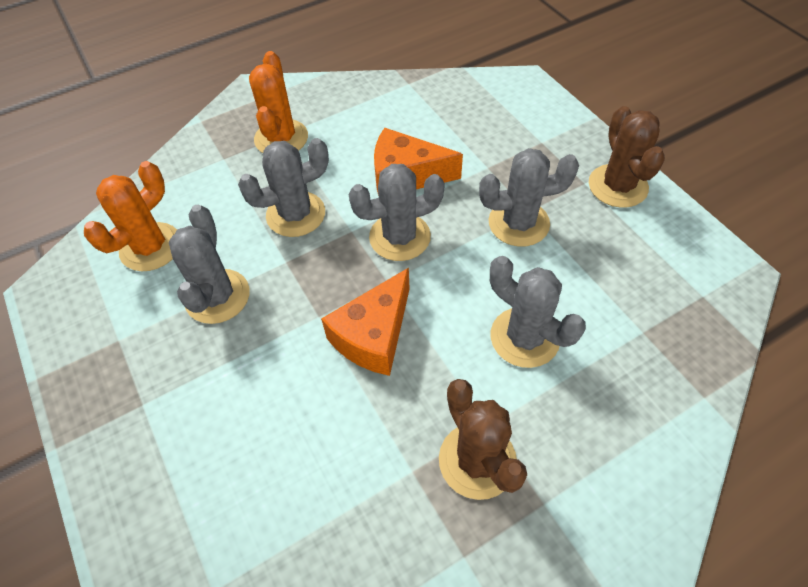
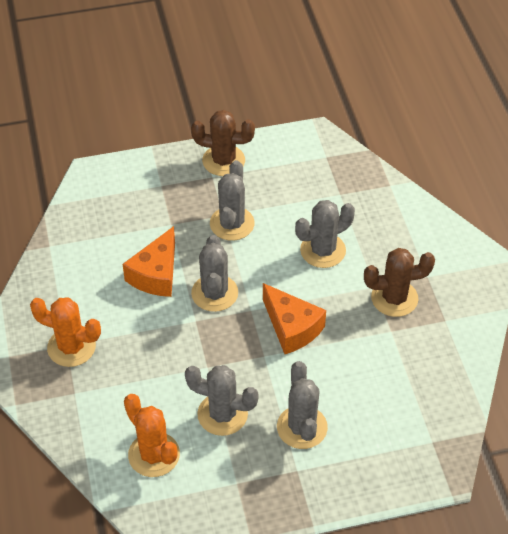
camera: 75 degrees left, 5 degrees down
(296, 214) = (163, 352): grey cactus -> grey cactus (302, 427)

